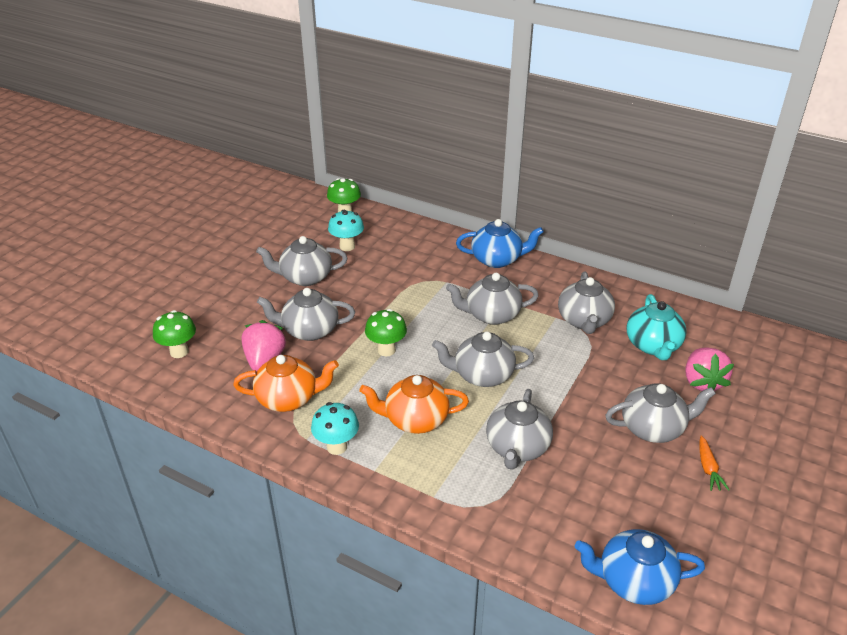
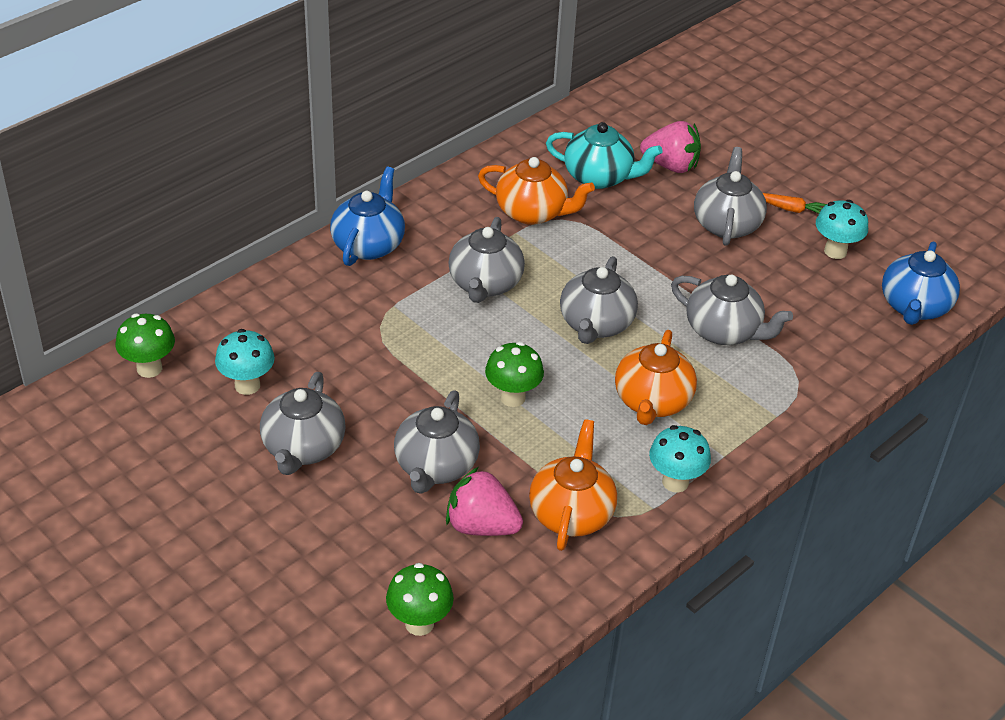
camera: 75 degrees left, 5 degrees up
(584, 321) = (533, 212): grey teapot -> orange teapot
(672, 508) = (835, 251): none -> turquoise mushroom

